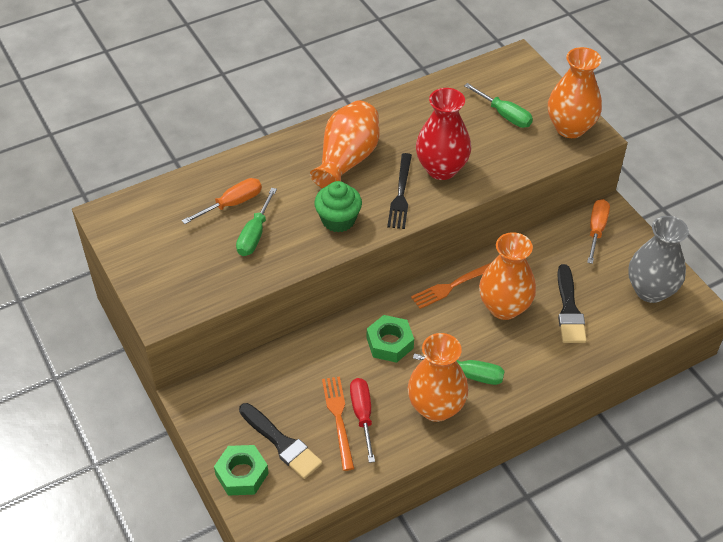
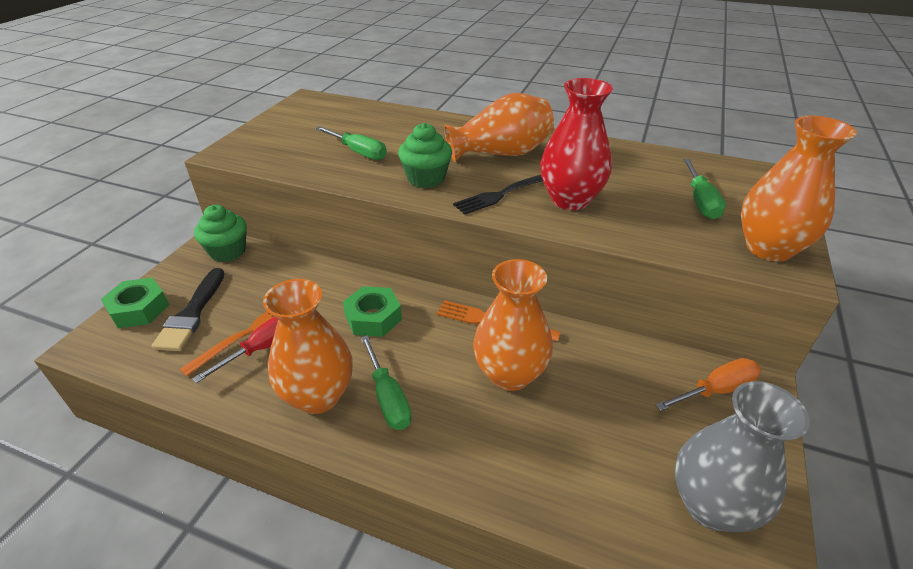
camera: 50 degrees right, 10 degrees down
(217, 391) = (228, 251): none -> green cupcake
(232, 204) = (378, 131): orange screwdriver -> none
(255, 234) = (358, 152): green screwdriver -> green screwdriver turned 120 degrees counterclockwise
(569, 309) = (574, 433): black brush -> none

